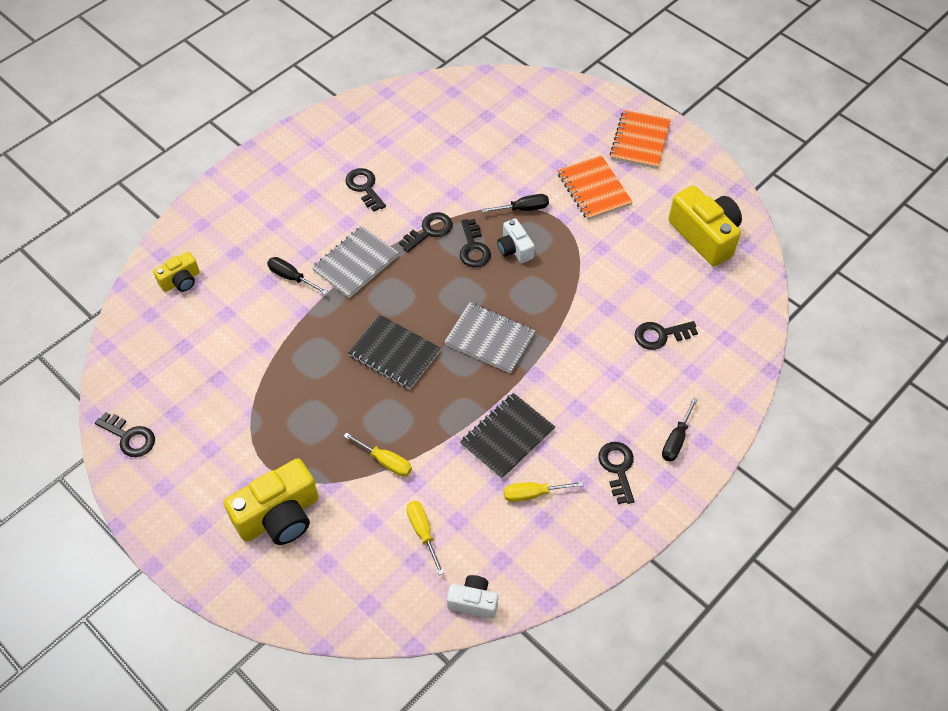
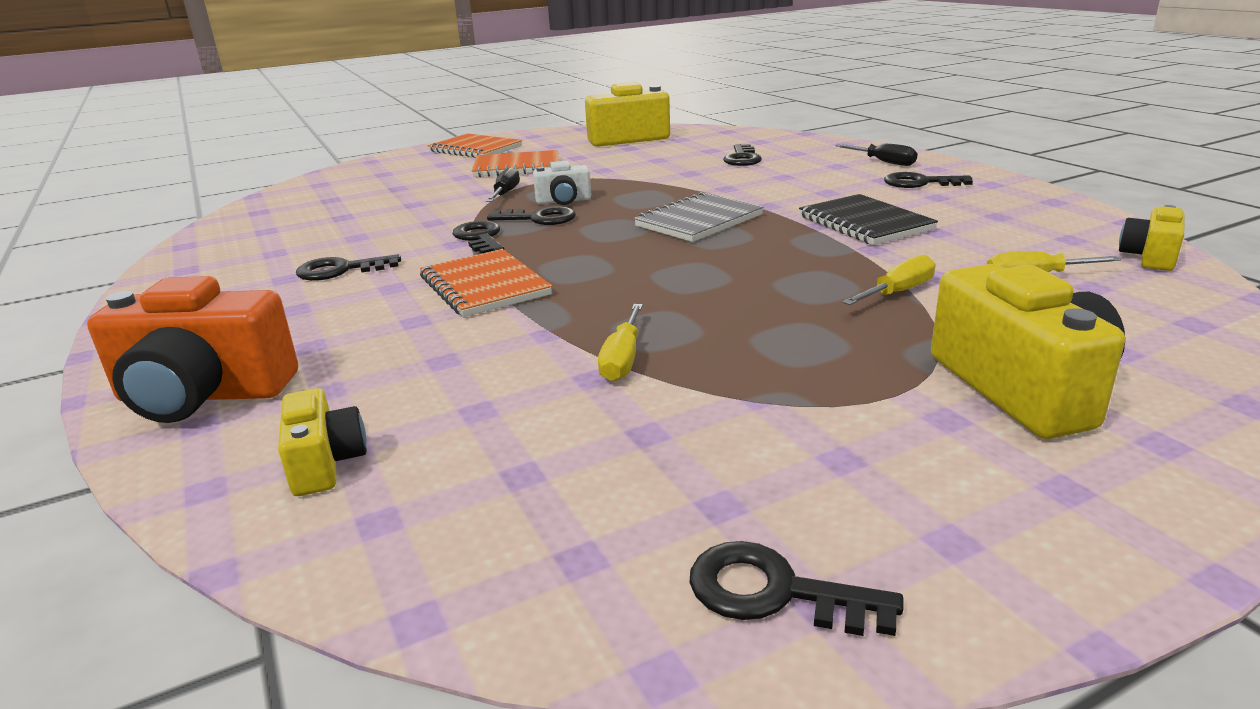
camera: 70 degrees left, 30 degrees down
(130, 437) = (774, 592): black key -> black key turned 120 degrees counterclockwise
(222, 212) = (204, 395): none -> orange camera
(291, 277) = (456, 338): black screwdriver -> none
(355, 263) = (484, 286): grey notebook -> orange notebook
(394, 353) = (687, 273): black notebook -> none
(473, 601) = (1149, 257): white camera -> yellow camera
(533, 494) = (958, 217): yellow screwdriver -> yellow screwdriver (622, 359)

